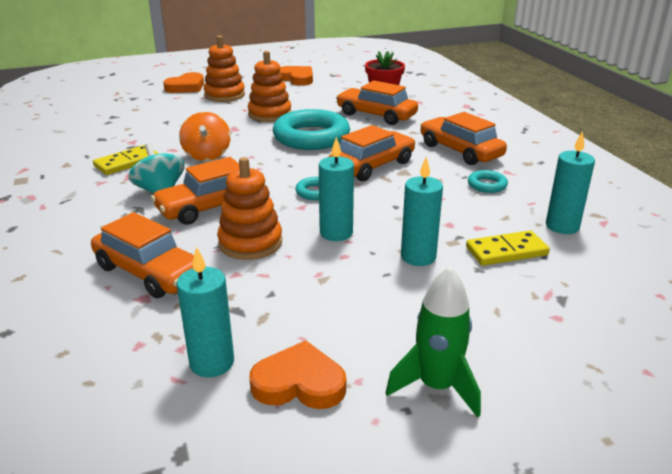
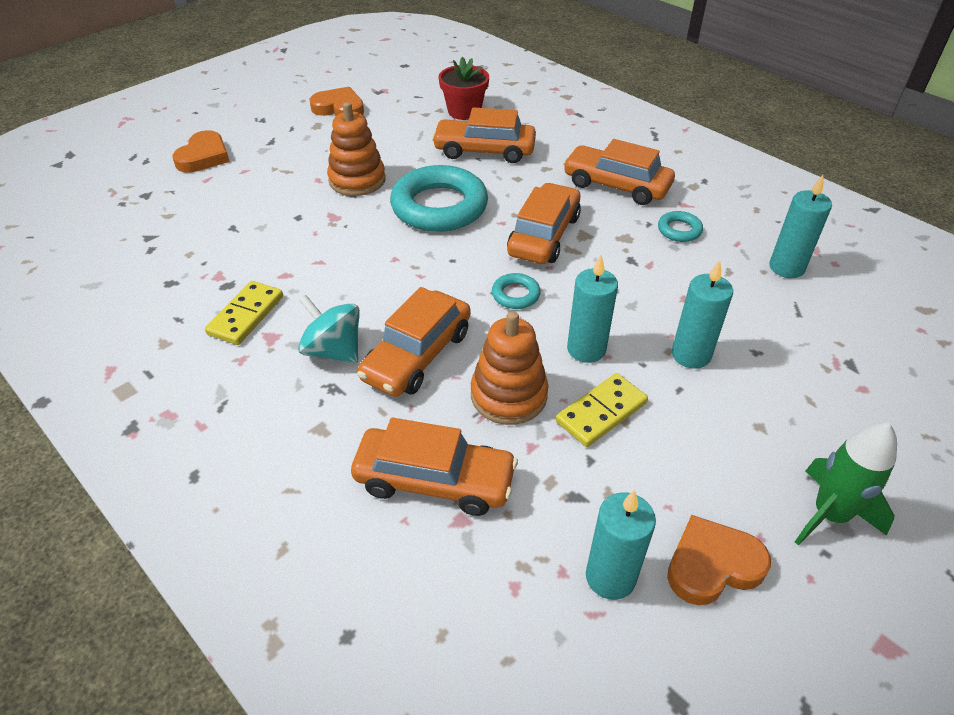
camera: 25 degrees left, 15 degrees up
(207, 155) = (338, 271): orange spinning top -> none
(224, 95) = (270, 160): orange stacking toy -> none
(506, 251) = (763, 319): yellow domino -> yellow domino (601, 412)

